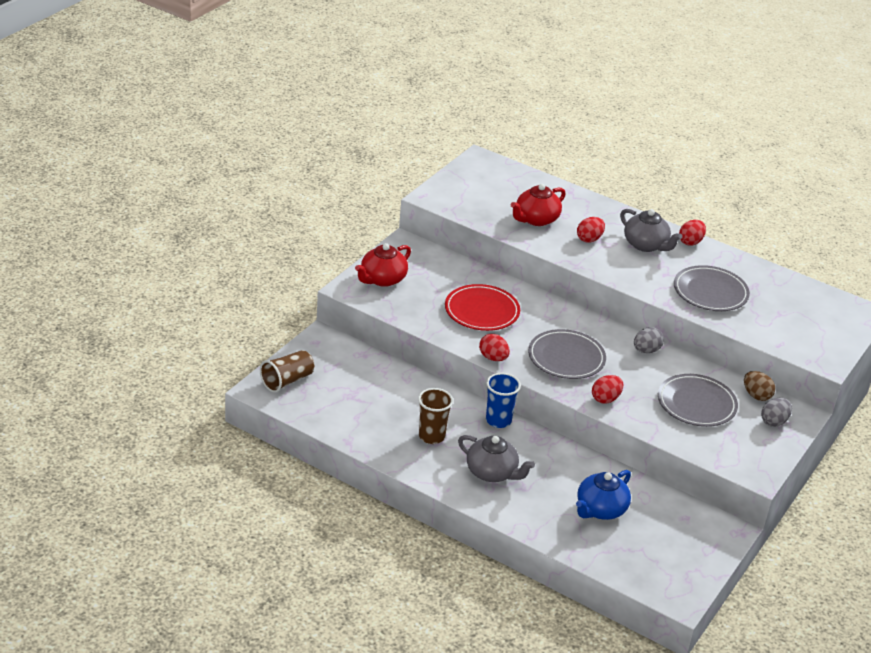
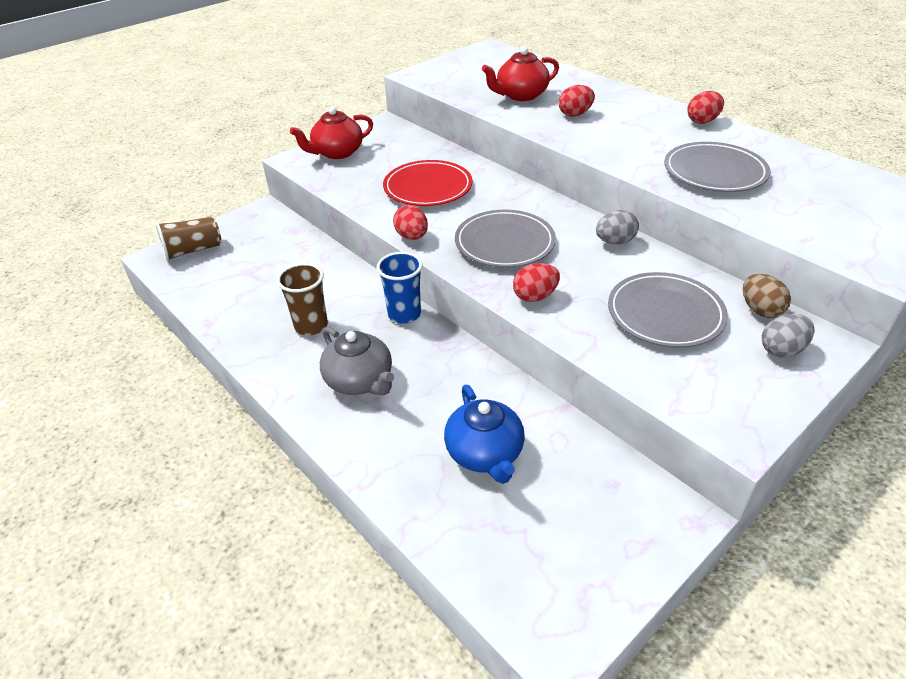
camera: 20 degrees right, 5 degrees up
(600, 509) = (485, 453): blue teapot -> blue teapot turned 75 degrees counterclockwise
(646, 245) = (644, 122): grey teapot -> none

